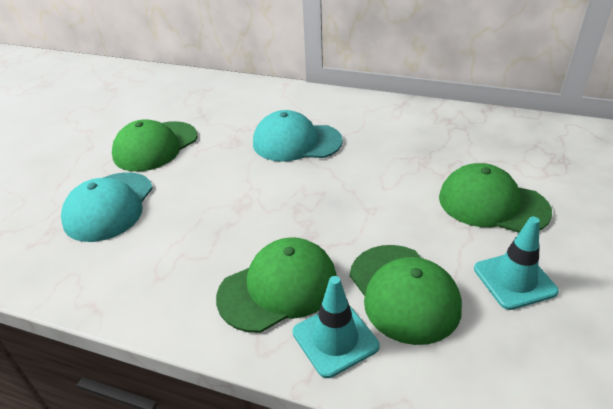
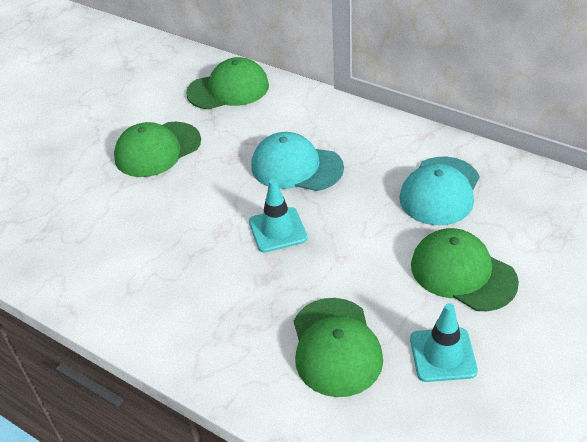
camera: 15 degrees right, 5 degrees up
(109, 206) = (101, 211): turquoise cap -> turquoise cap (440, 191)
(278, 288) = (228, 321): green cap -> green cap (228, 89)
(335, 339) = (260, 377): turquoise traffic cone -> turquoise traffic cone (277, 230)

